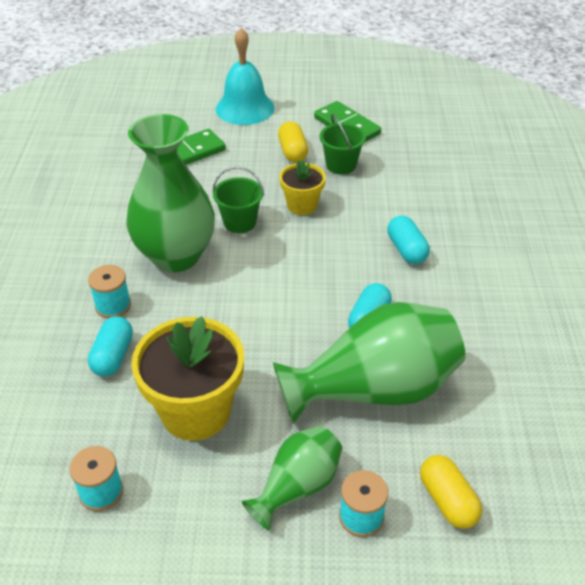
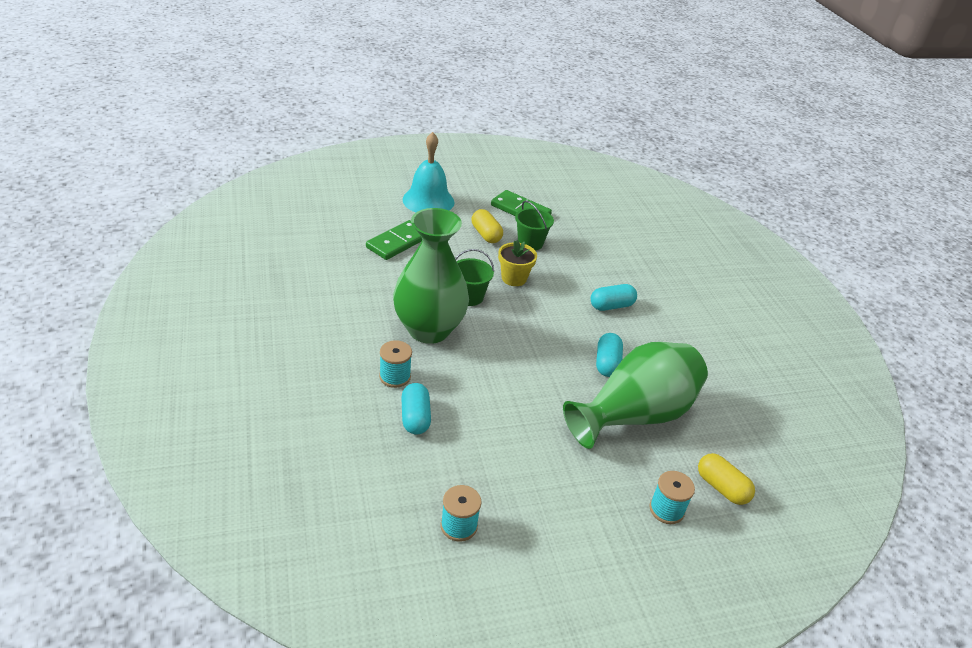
camera: 20 degrees left, 5 degrees down
(195, 411) = (505, 452): yellow flower pot -> none
(297, 486) = (610, 496): green vase -> none
(406, 250) = (611, 306): turquoise capsule -> turquoise capsule turned 75 degrees counterclockwise

